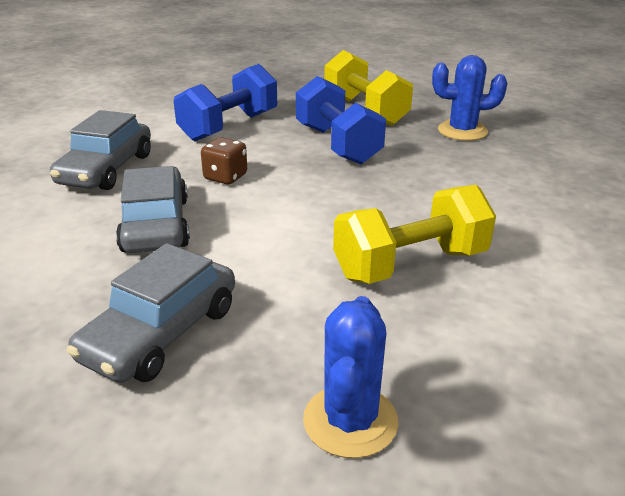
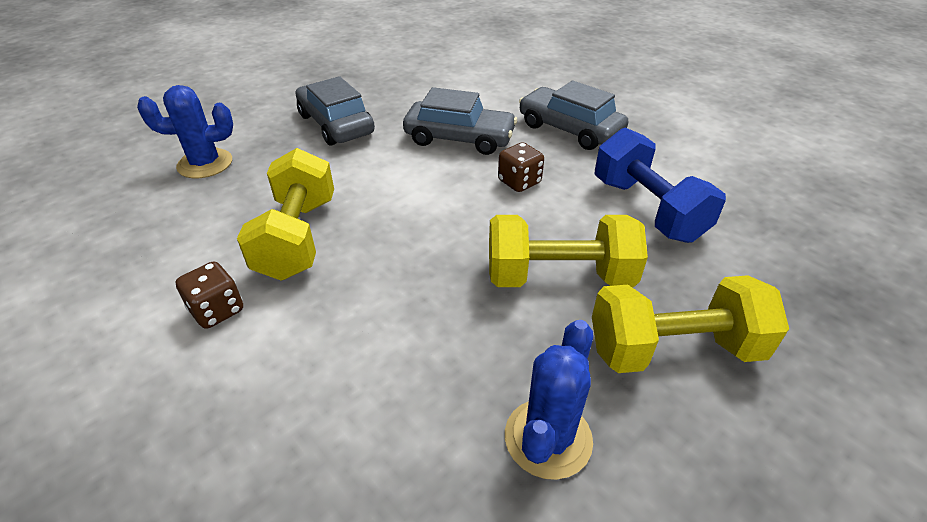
camera: 115 degrees right, 10 degrees up
(337, 144) = (559, 277): blue dumbbell -> yellow dumbbell
(350, 421) = (205, 164): blue cactus -> blue cactus turned 45 degrees counterclockwise
(534, 267) = (217, 310): none -> brown dice

